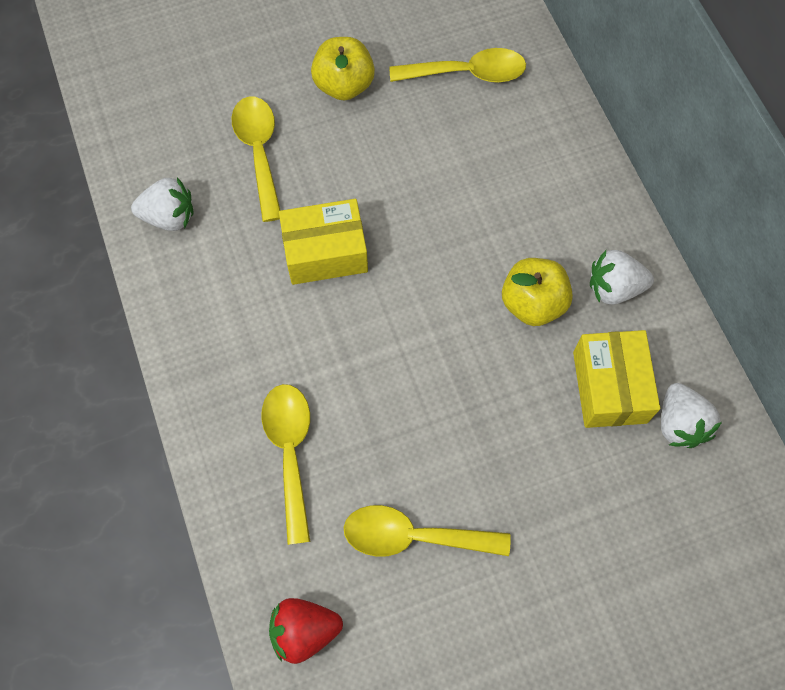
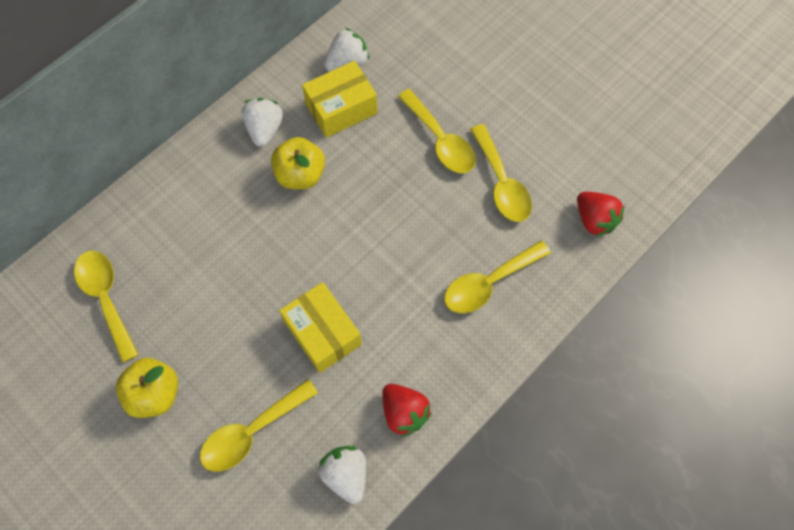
camera: 115 degrees left, 0 degrees up
(197, 295) = (404, 412): none -> red strawberry
(511, 488) = (440, 140): none -> yellow spoon
(614, 288) = (265, 129): white strawberry -> white strawberry turned 150 degrees counterclockwise

